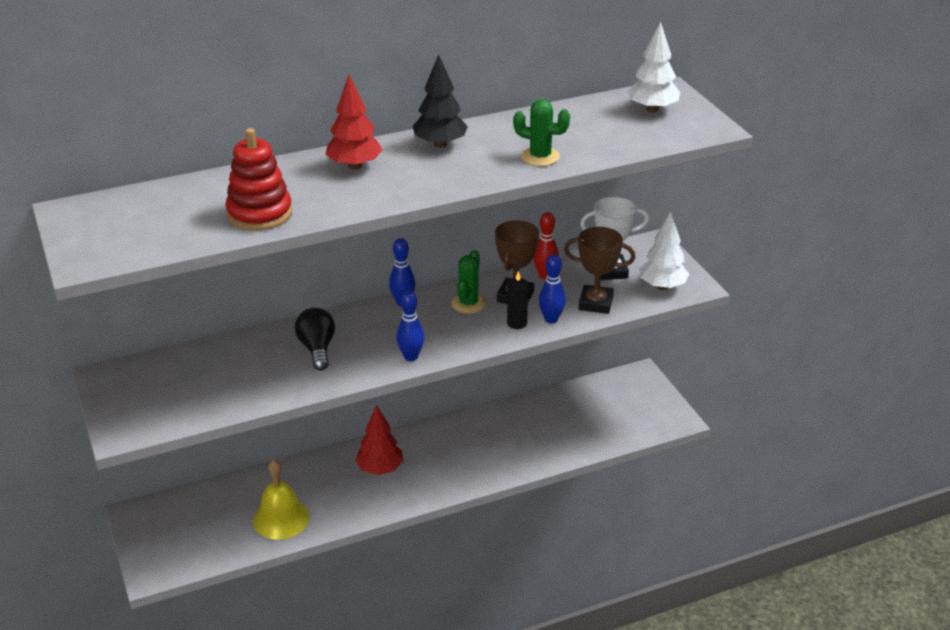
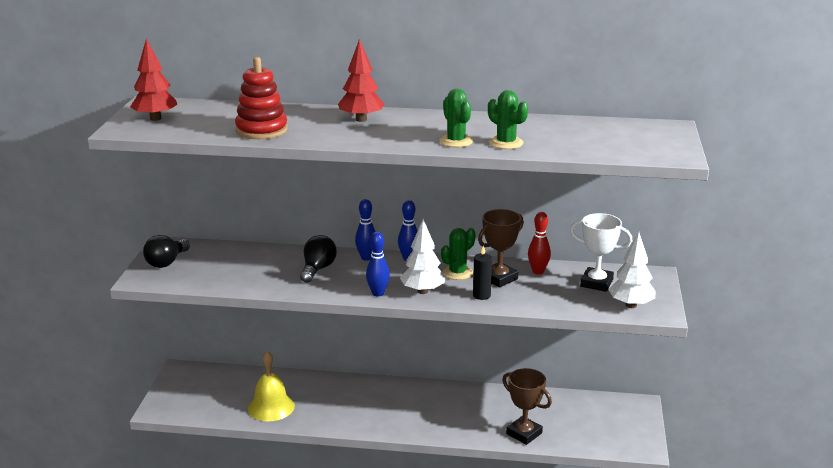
camera: 30 degrees right, 10 degrees down
(130, 399) = (166, 262): none -> black light bulb
(380, 469) = (369, 400): red tree -> red tree (155, 118)
(440, 144) = (439, 121): black tree -> none
(488, 168) = (456, 141): none -> green cactus
(551, 319) = (512, 301): blue bowling pin -> blue bowling pin (366, 258)
(595, 303) = (560, 300): brown trophy -> brown trophy (524, 433)
(652, 109) = (640, 134): white tree -> white tree (422, 291)

